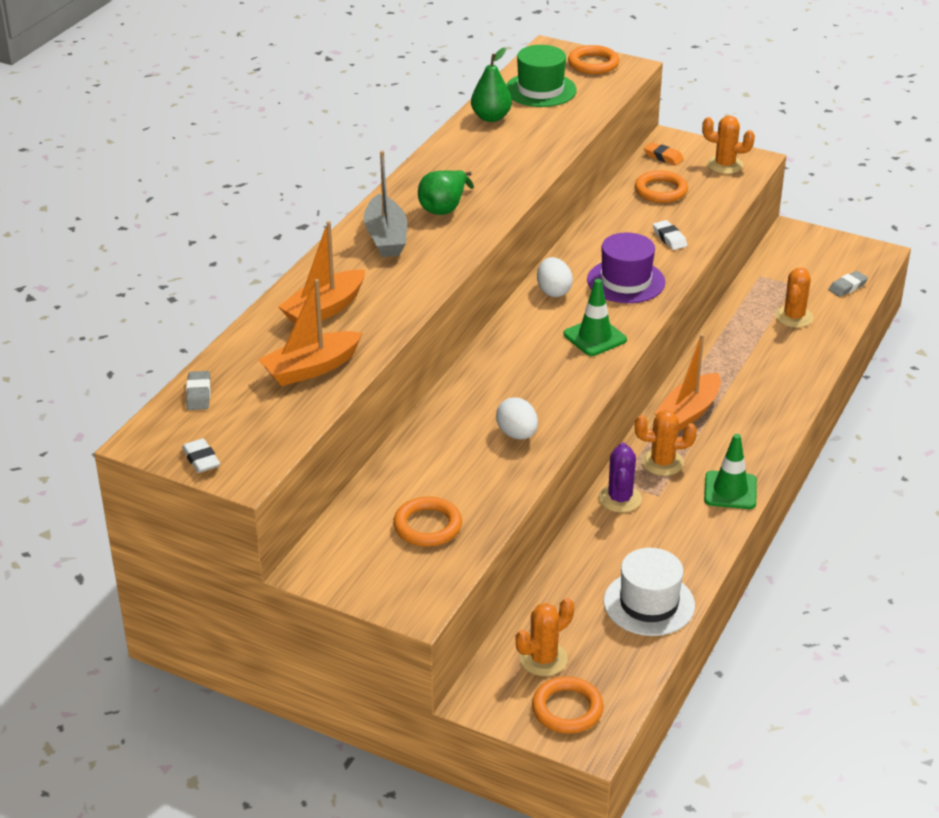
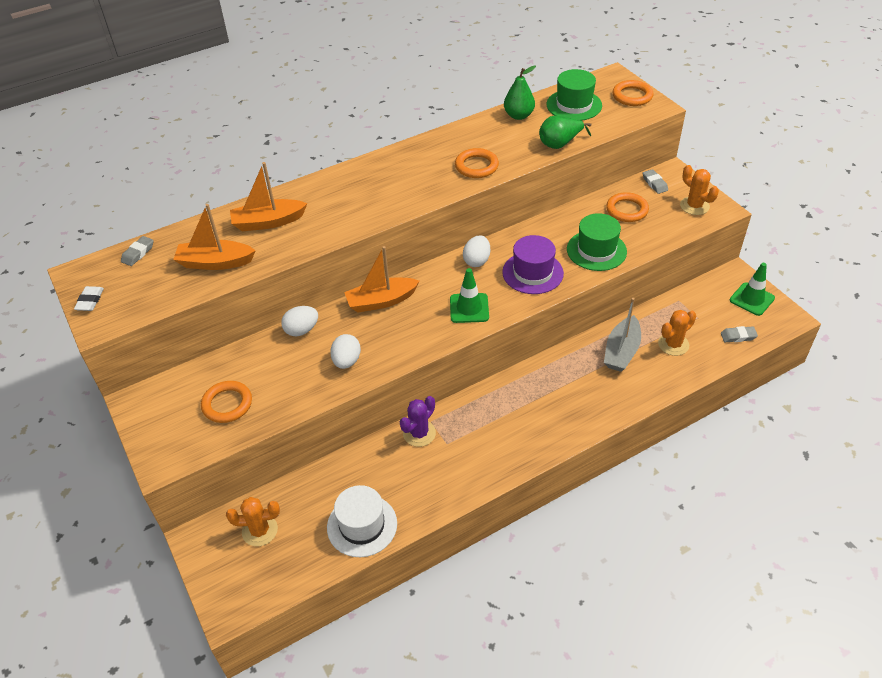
camera: 35 degrees right, 10 degrees up
(386, 237) = (359, 183): grey boat -> grey boat (621, 351)
(430, 426) = (301, 330): none -> white egg
(444, 208) = (417, 174): green pear -> green pear (560, 144)
(567, 709) = (238, 577): orange ring -> orange ring (476, 166)
(662, 462) = (472, 419): orange cactus -> none
(663, 157) = (654, 184): orange eraser -> grey eraser
(669, 238) = (596, 250): white eraser -> green hat
(688, 412) = (527, 388): orange boat -> orange boat (381, 301)
(730, 490) = (498, 464): green traffic cone -> green traffic cone (752, 299)

